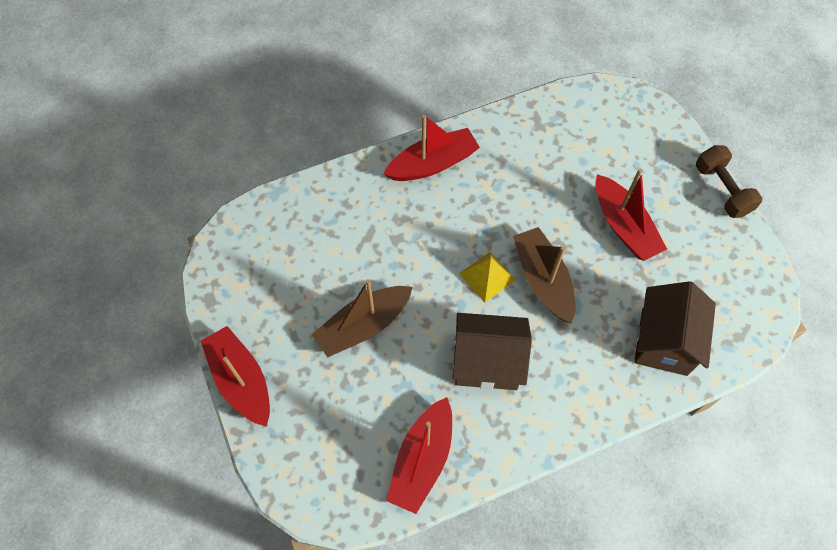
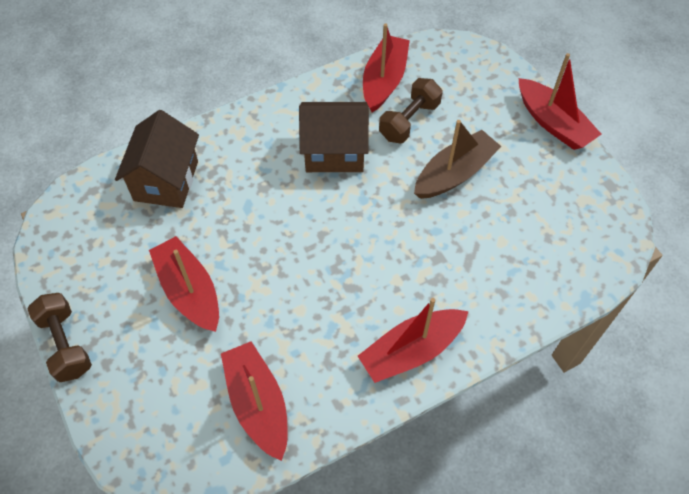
camera: 175 degrees right, 5 degrees down
(401, 397) = (409, 121): none -> brown dumbbell
(487, 276) = (338, 227): yellow pyramid -> none
(543, 280) = (281, 228): brown boat -> none
(557, 135) = (258, 403): none -> red boat

